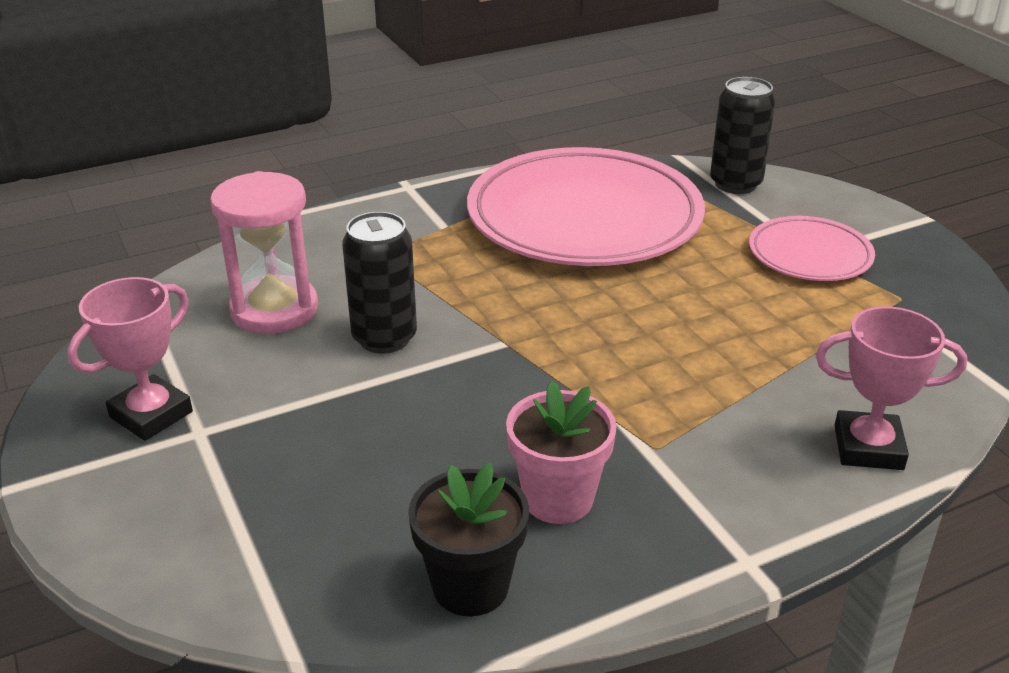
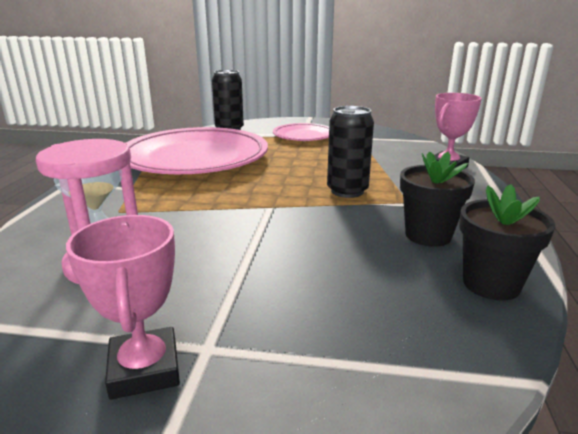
camera: 55 degrees left, 10 degrees down
(384, 338) = (209, 236): black can -> black can (347, 191)
(558, 499) = (428, 235): pink flower pot -> black flower pot

